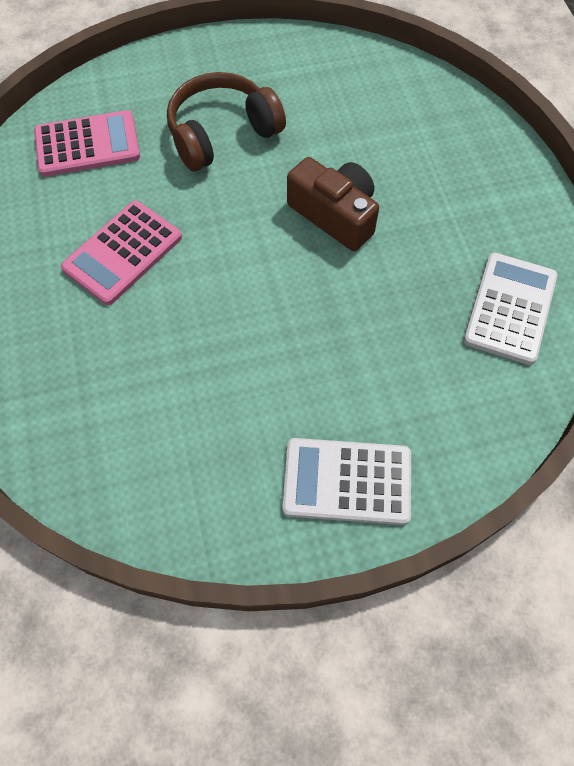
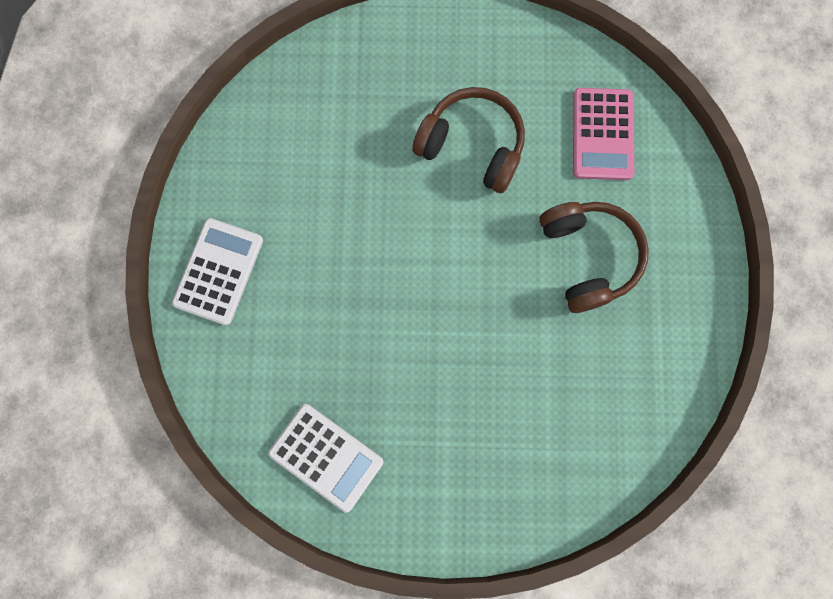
camera: 105 degrees right, 15 degrees up
(123, 253) = (472, 146): pink calculator -> brown headphones
(335, 215) = (466, 335): brown camera -> none

